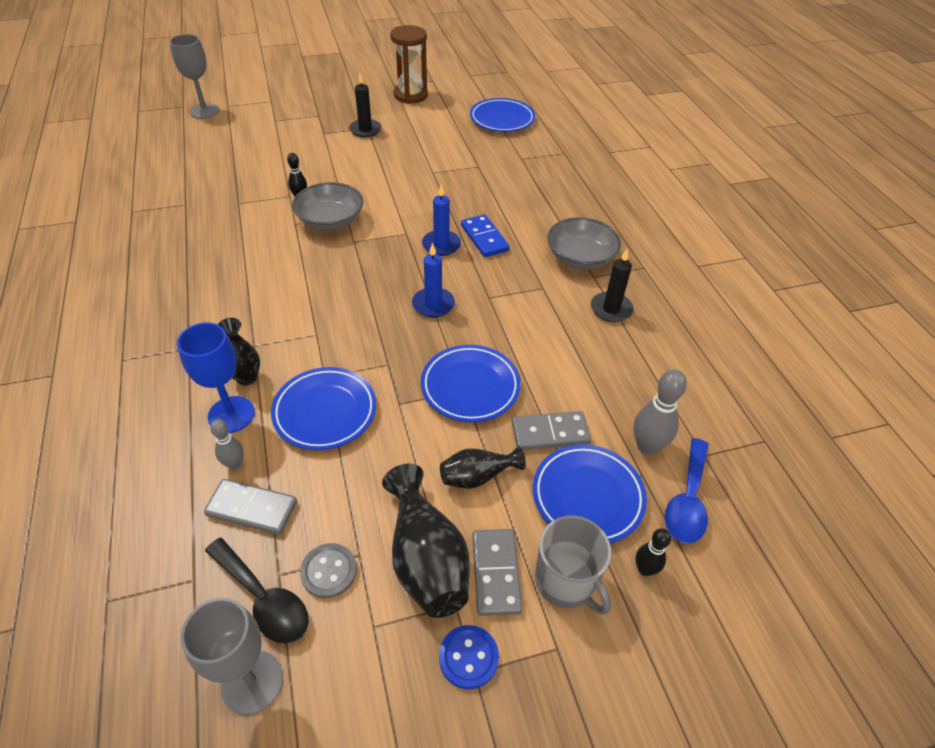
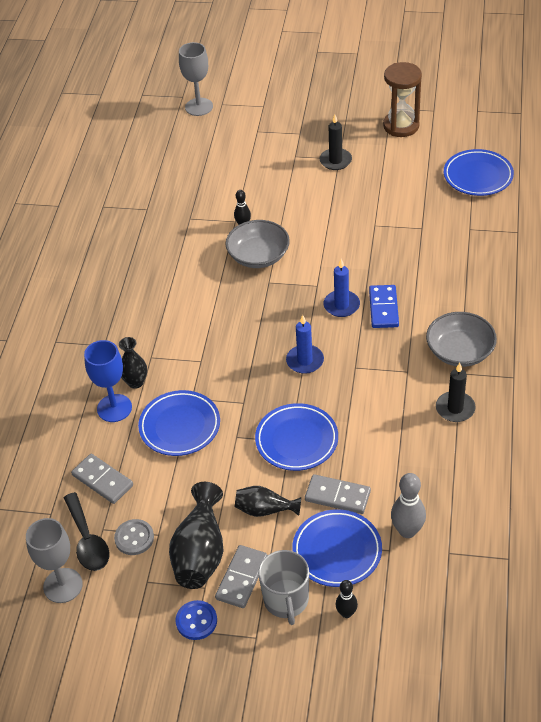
camera: 30 degrees right, 0 degrees up
(234, 464) = (103, 445): grey bowling pin -> none
(687, 501) = (411, 580): blue spoon -> none

